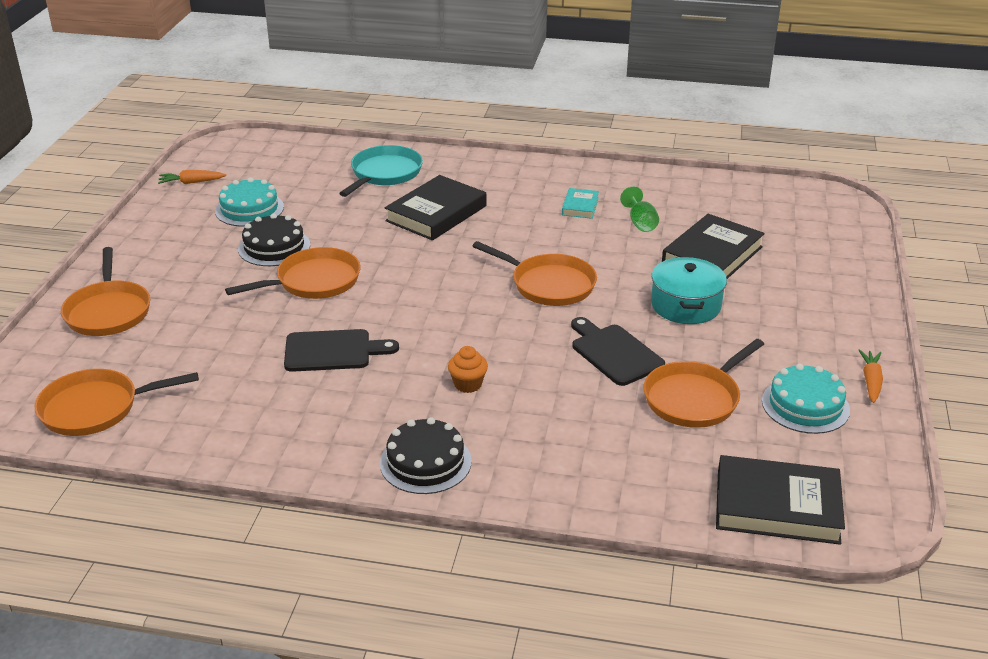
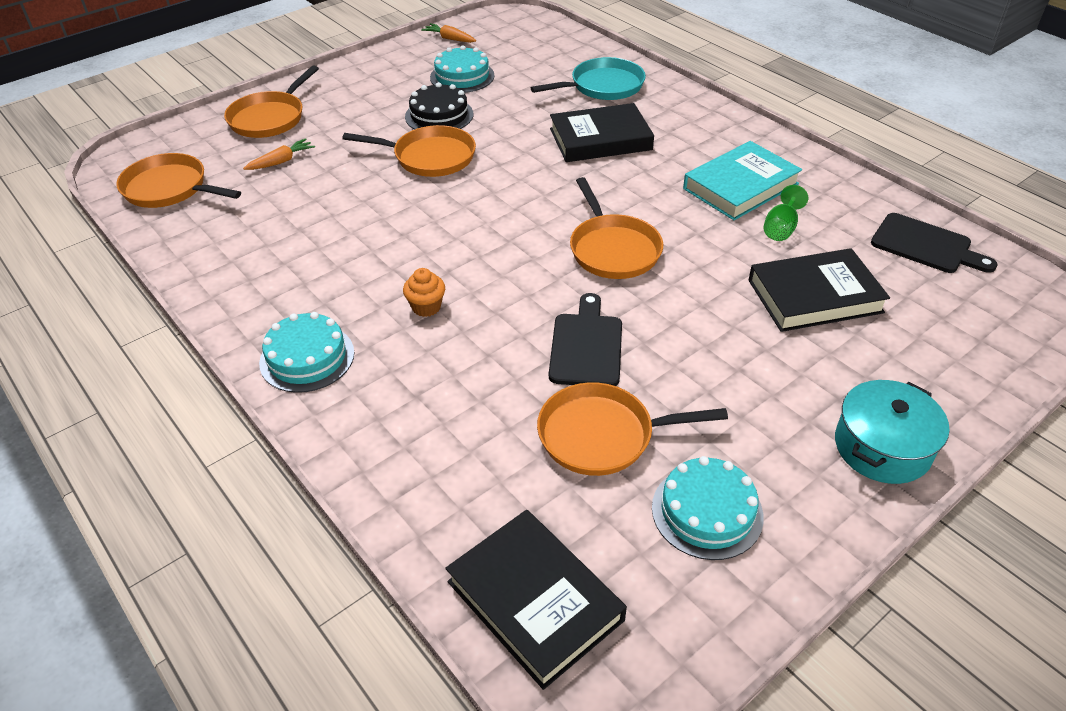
camera: 40 degrees right, 10 degrees up
(333, 351) = (367, 223): black cutting board -> black cutting board (925, 245)
(425, 462) = (307, 357): black cake -> turquoise cake
(580, 206) = (740, 186): turquoise book -> turquoise book, size x1.98
(686, 305) = (718, 335): turquoise pot -> turquoise pot (882, 447)
(871, 381) = (819, 530): orange carrot -> orange carrot (281, 161)

